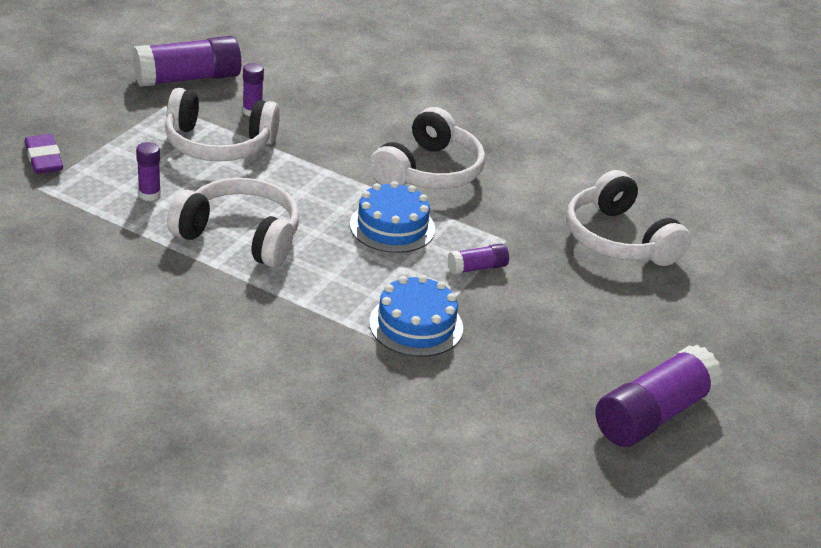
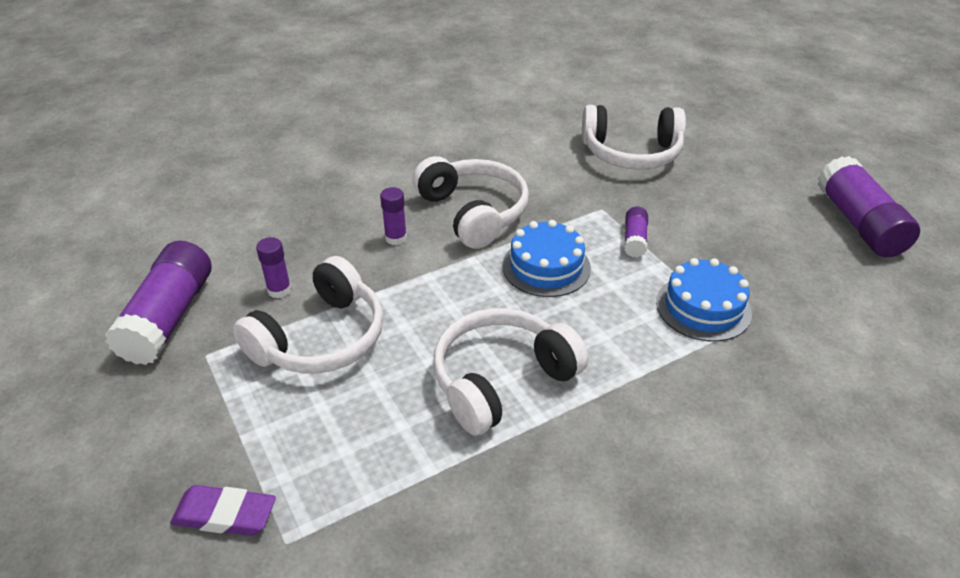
camera: 55 degrees left, 5 degrees up
(149, 194) = (376, 431): purple glue stick -> purple glue stick (396, 238)

